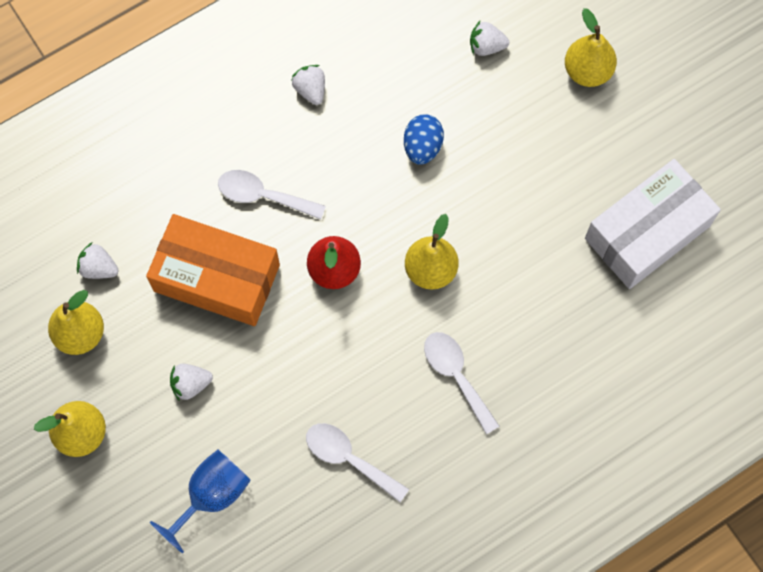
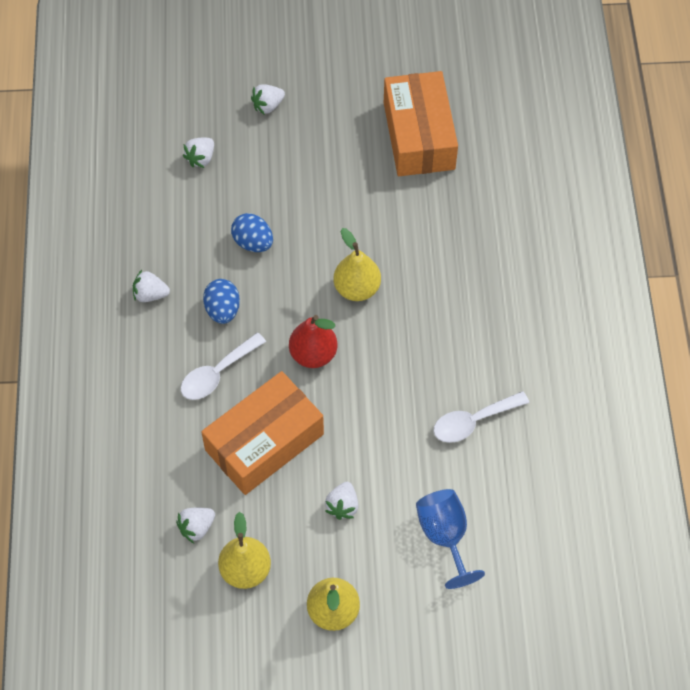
camera: 60 degrees left, 10 degrees down
(332, 162) = (223, 310): none -> blue egg
(456, 376) = (452, 315): white spoon -> none
(587, 71) = (268, 106): yellow pear -> white strawberry
(647, 232) = (419, 135): white box -> orange box

